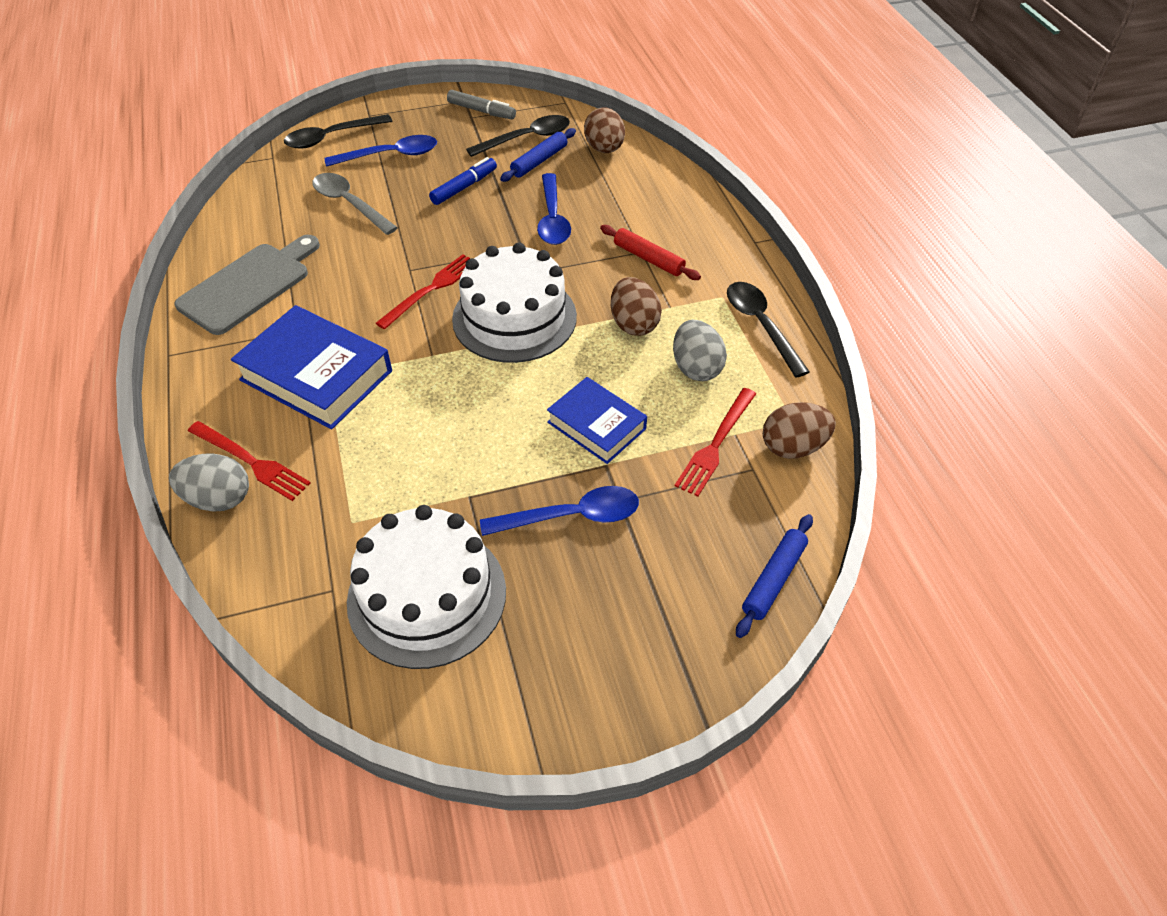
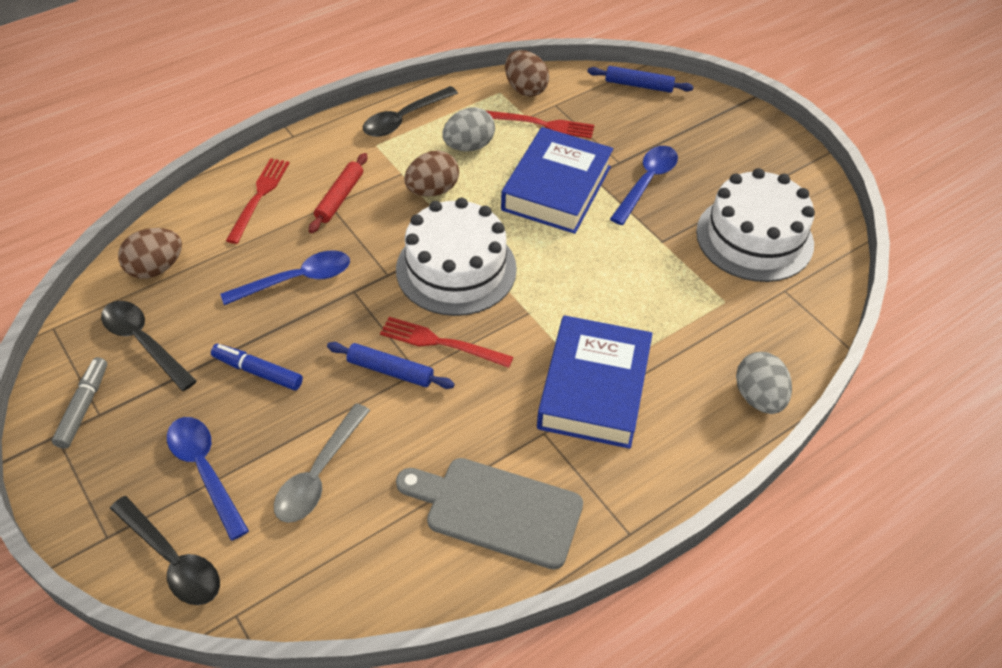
camera: 110 degrees left, 0 degrees up
(250, 462) = (711, 393): red fork -> red fork (259, 197)
(539, 161) = (191, 318): blue rolling pin -> blue rolling pin (390, 371)
(571, 516) = (646, 182): blue spoon -> blue spoon turned 60 degrees clockwise
(596, 425) = (556, 188): blue book -> blue book, size x1.59

